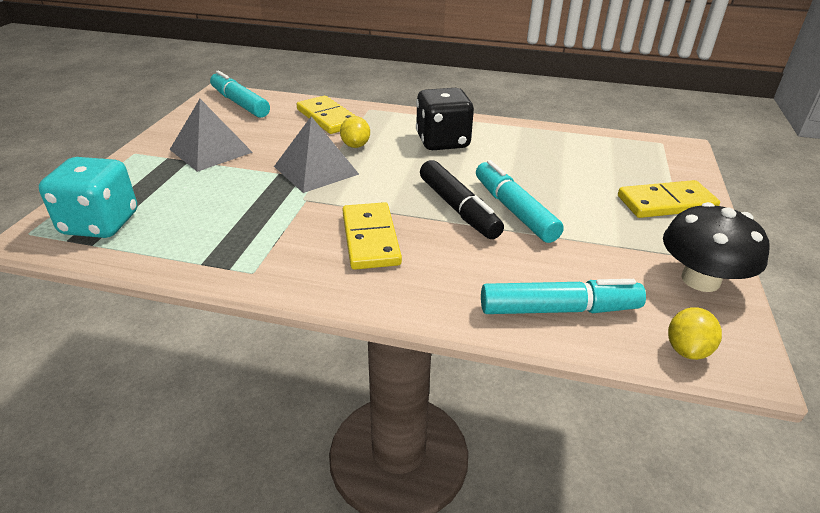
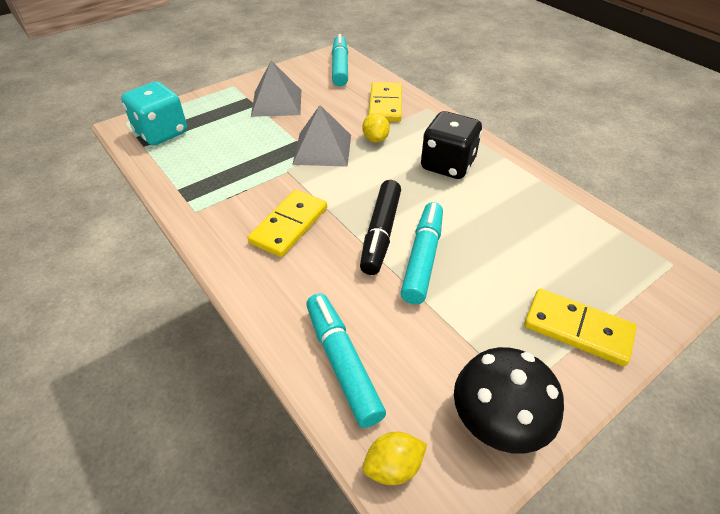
camera: 40 degrees right, 10 degrees up
(355, 145) = (375, 139): yellow lemon -> yellow lemon turned 45 degrees counterclockwise
(559, 309) = (342, 363): turquoise marker -> turquoise marker turned 150 degrees counterclockwise

